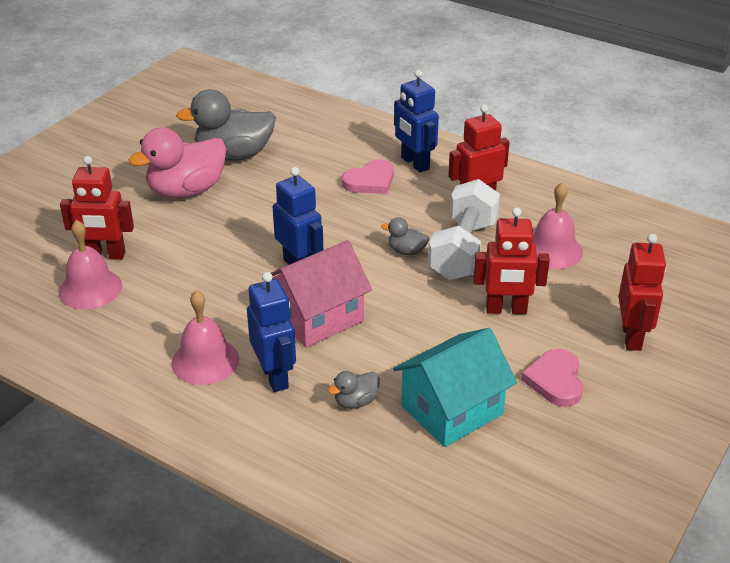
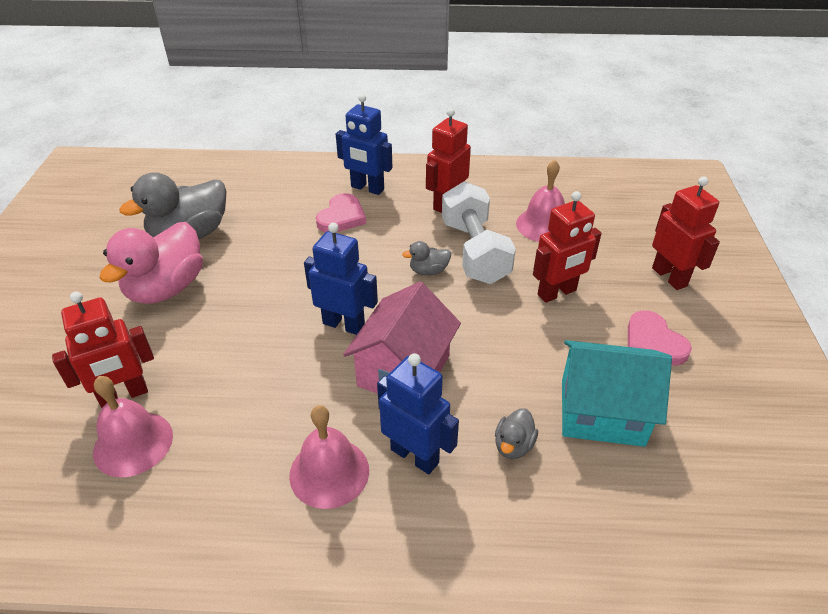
camera: 30 degrees left, 5 degrees up
(452, 410) = (602, 412): turquoise house -> turquoise house turned 75 degrees clockwise

